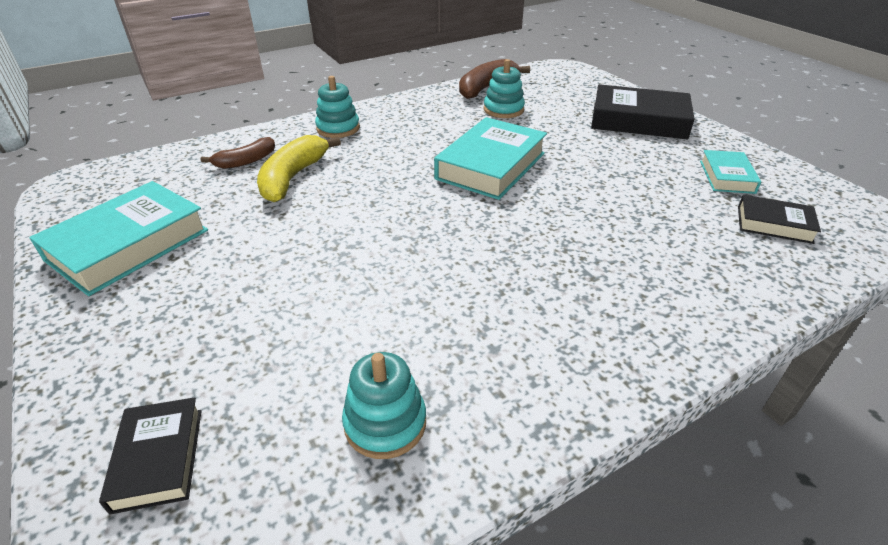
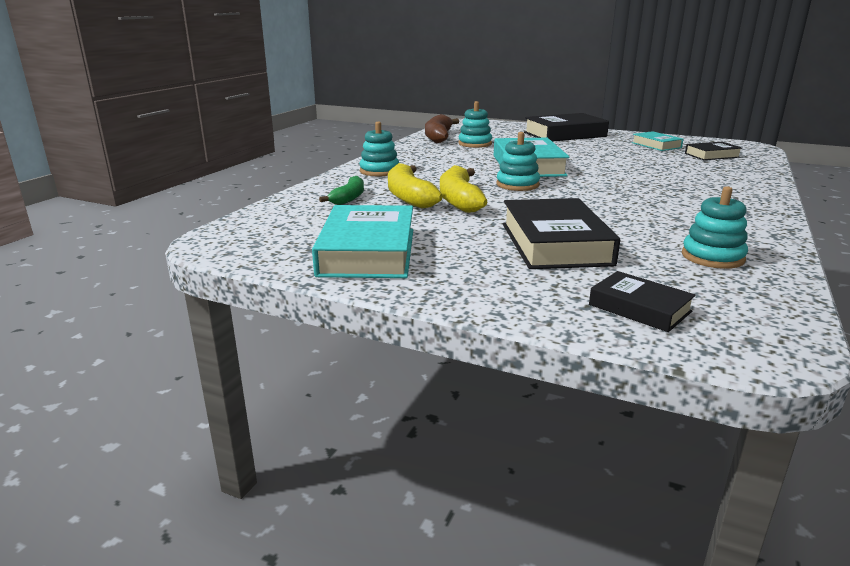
camera: 35 degrees left, 15 degrees down
(246, 161) = (349, 198): brown banana -> green banana
(279, 310) = (555, 243): none -> black book
(324, 200) = (459, 200): none -> yellow banana
(420, 196) = (517, 185): none -> turquoise stacking toy

